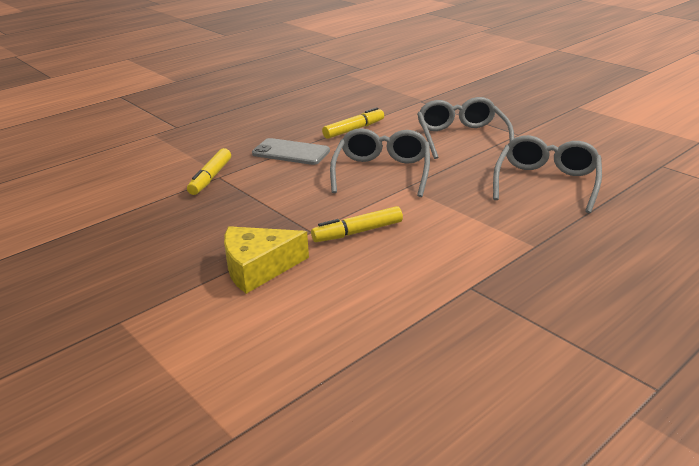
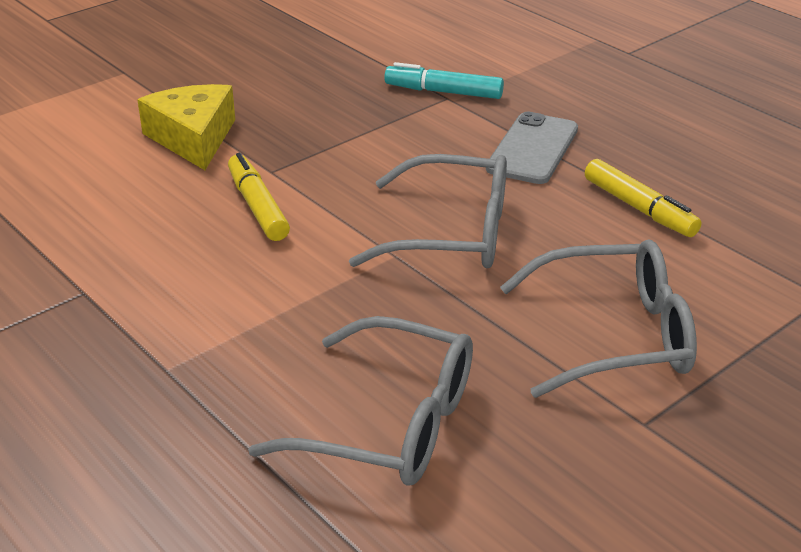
camera: 90 degrees right, 5 degrees up
(210, 178) = (443, 92): yellow marker -> turquoise marker

